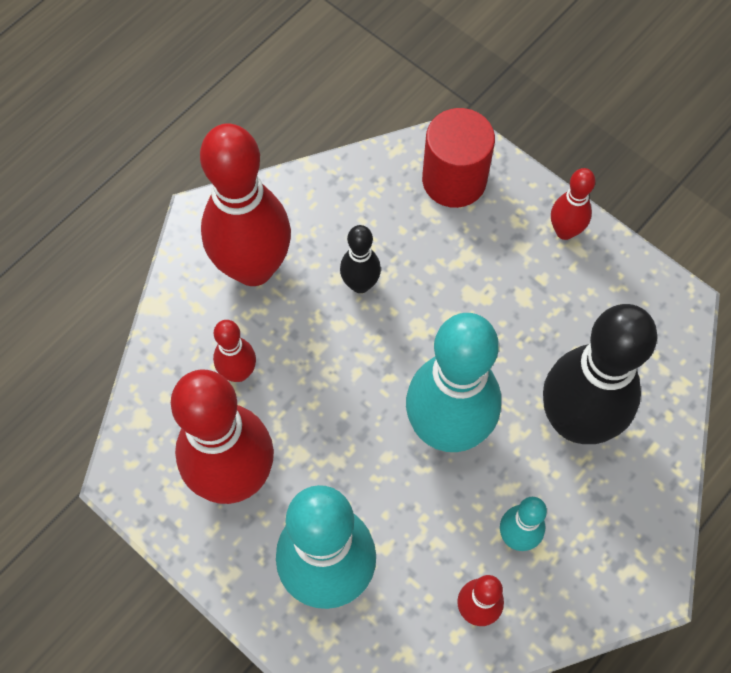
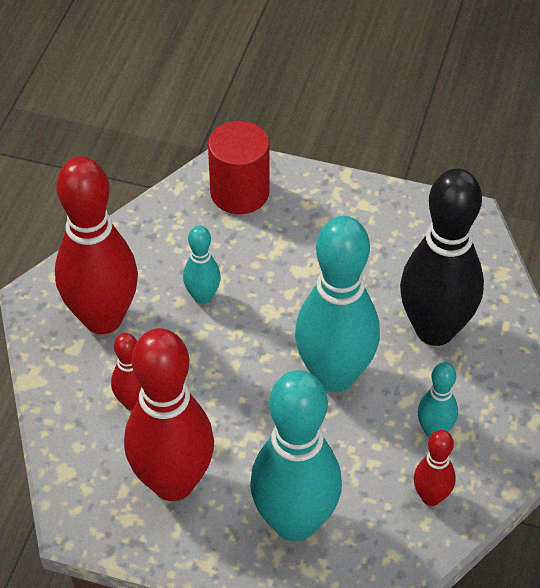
camera: 25 degrees left, 15 degrees down
(360, 284) = (203, 297): black bowling pin -> turquoise bowling pin
(565, 231) = (350, 197): red bowling pin -> none

